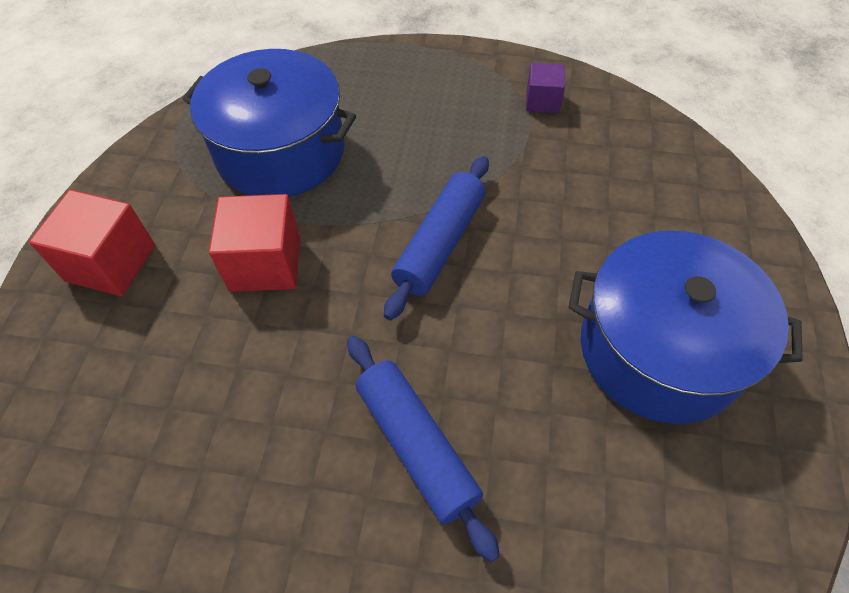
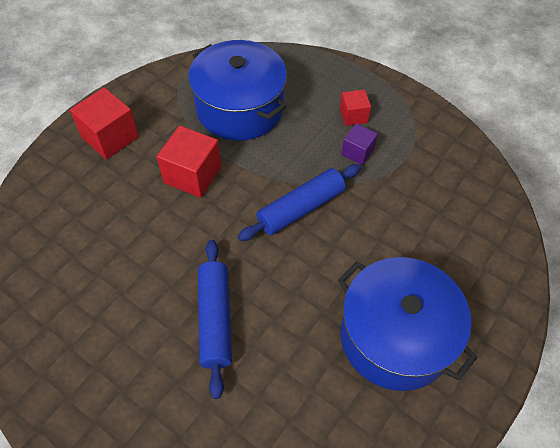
camera: 25 degrees right, 0 degrees up
(434, 104) = (353, 115): none -> red cube
(542, 101) = (428, 142): purple cube -> purple cube (357, 152)

